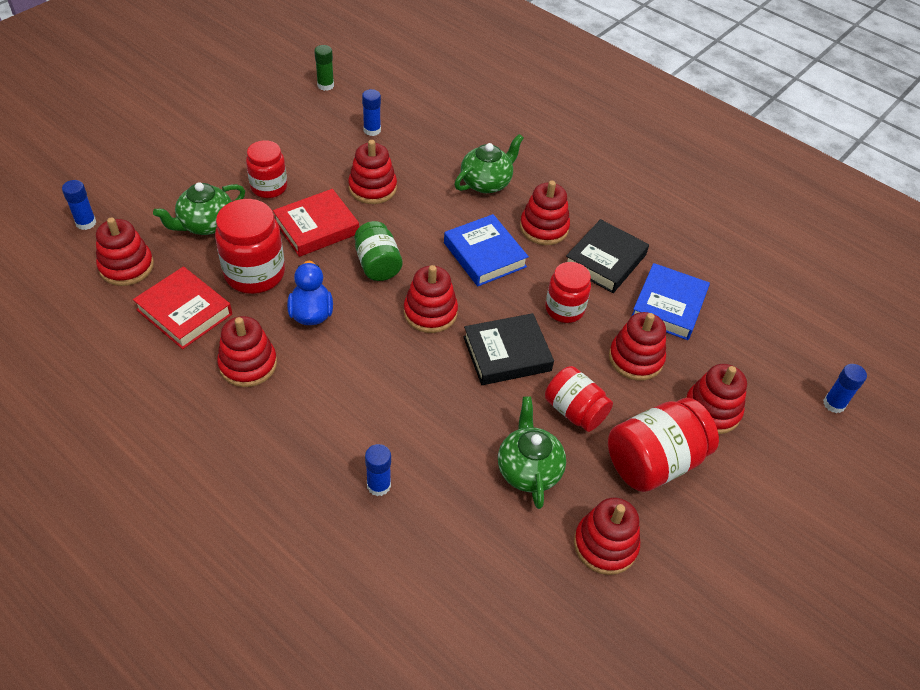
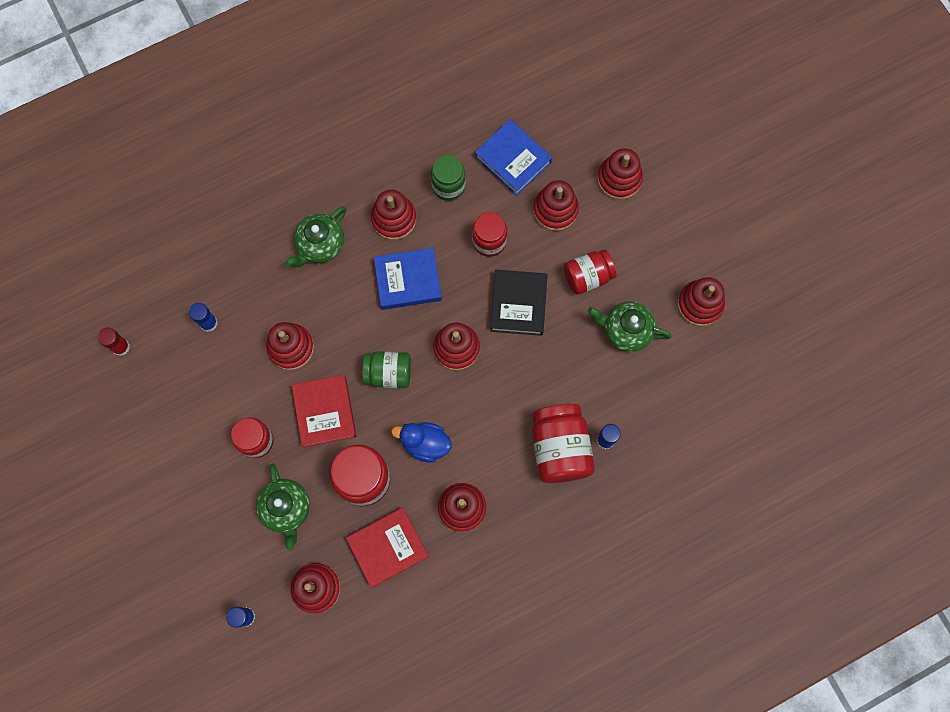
camera: 65 degrees left, 25 degrees up
(325, 85) = (121, 347): green glue stick -> red glue stick
(486, 183) = (320, 245): green teapot -> green teapot turned 120 degrees counterclockwise
(605, 260) = (448, 186): black book -> green jar
(654, 461) = (647, 241): red jar -> red jar (559, 448)
(834, 404) = (642, 91): blue glue stick -> none

